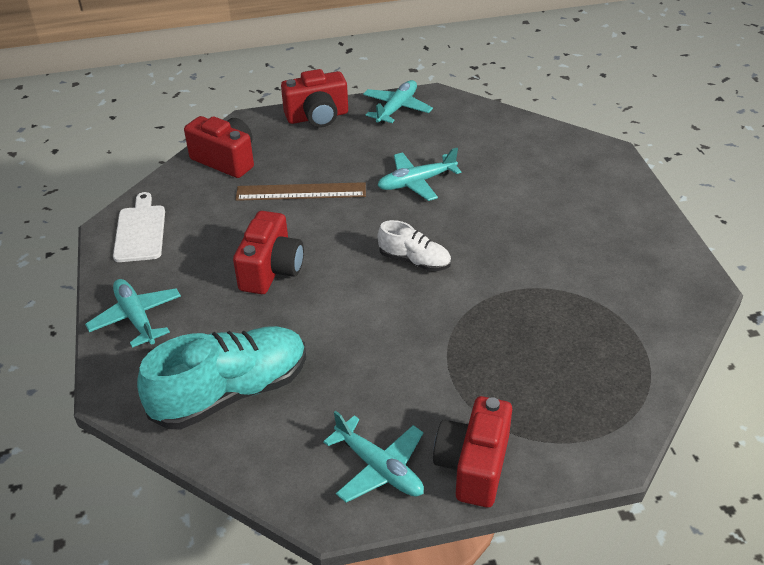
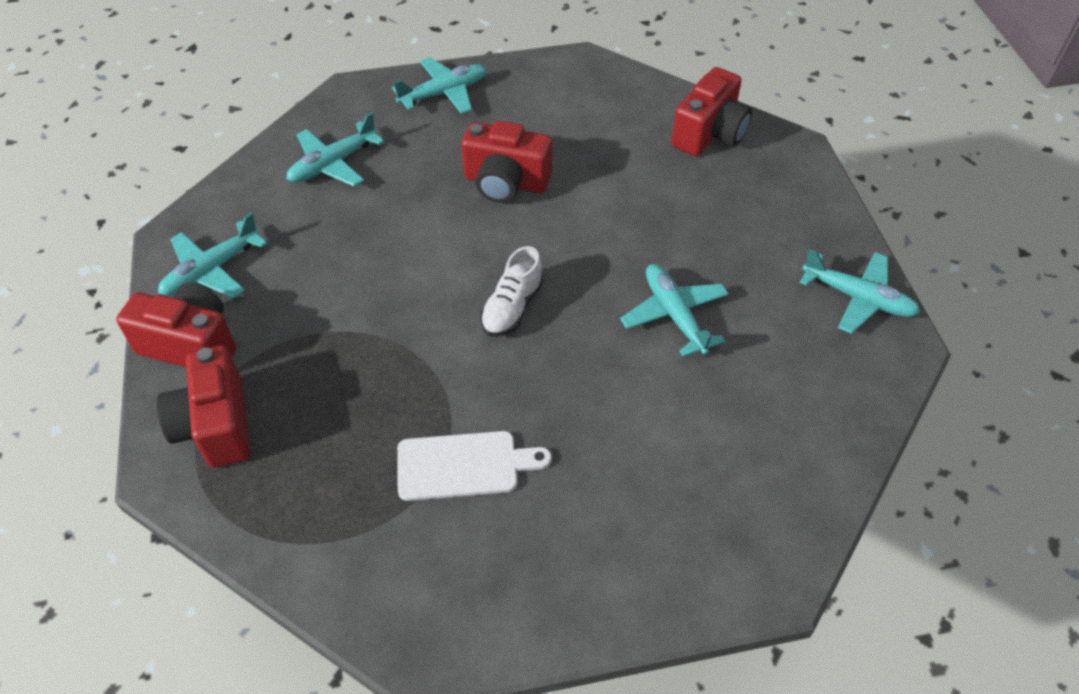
camera: 90 degrees right, 10 degrees up
(140, 231) = (576, 81): white cutting board -> white cutting board (463, 465)
(231, 392) = (333, 164): turquoise shoe -> turquoise plane
(301, 192) = (649, 201): brown ruler -> none
(317, 117) = (819, 212): red camera -> red camera (216, 425)

